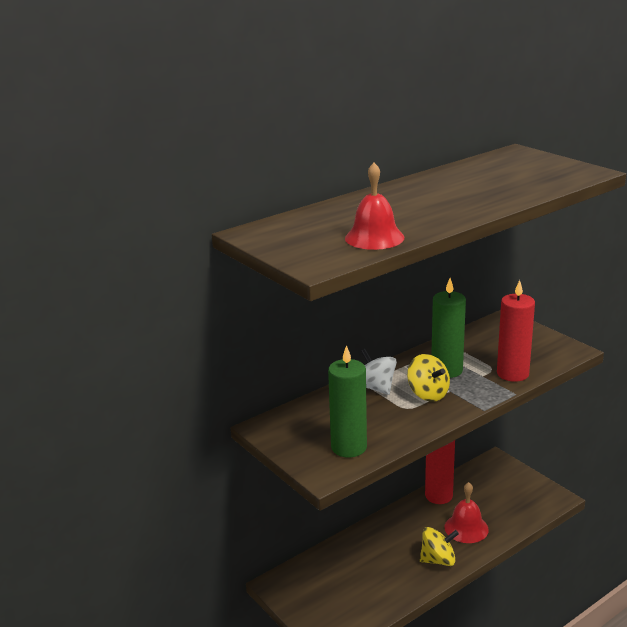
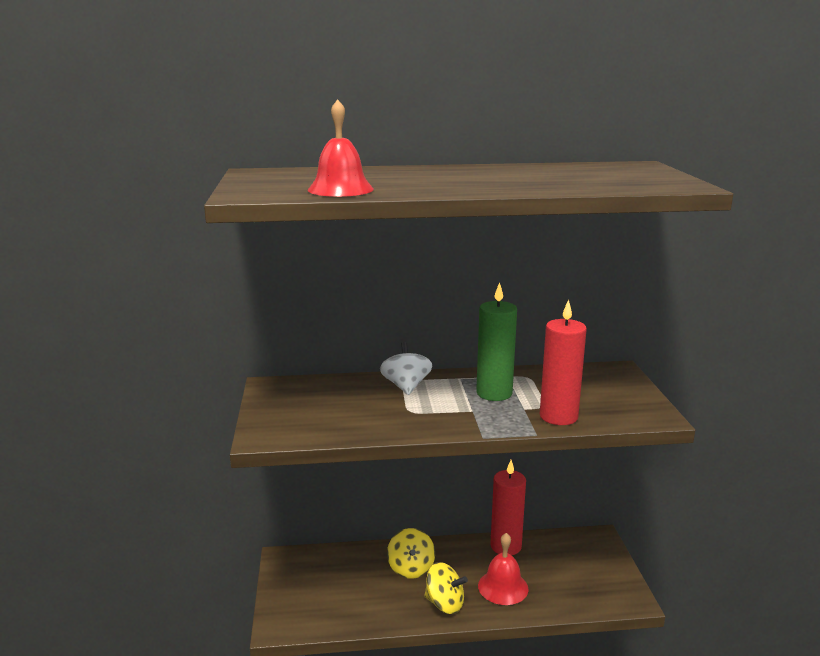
camera: 30 degrees right, 5 degrees down
(349, 447) = (313, 424): green candle -> none
(428, 394) = (447, 406): yellow spinning top -> yellow spinning top (411, 568)

